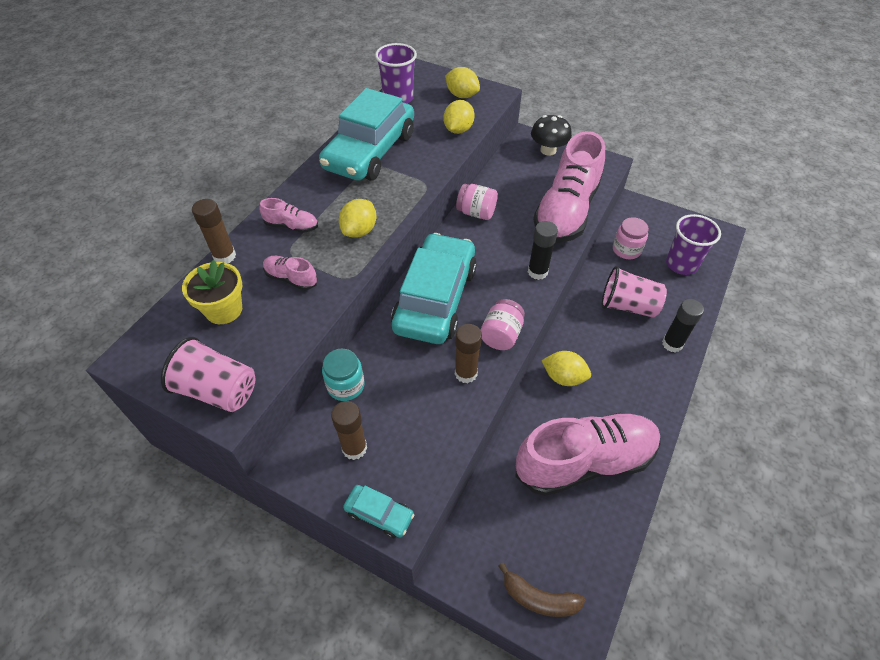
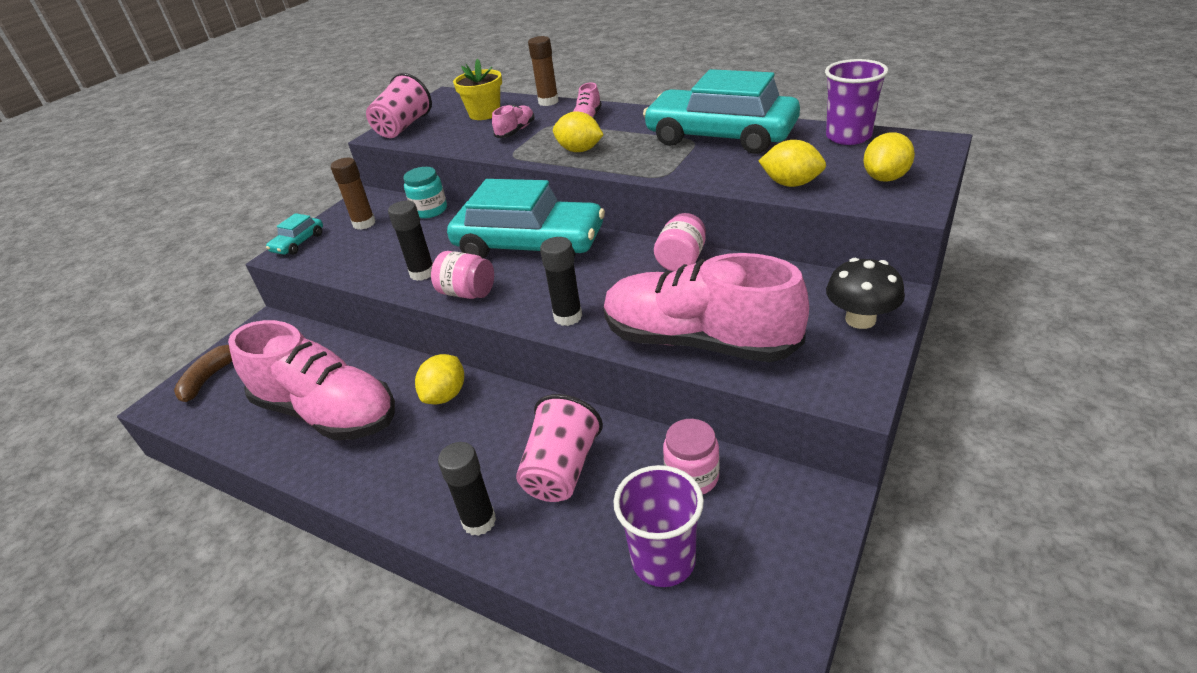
camera: 95 degrees right, 15 degrees down
(466, 373) = (422, 273): brown glue stick -> black glue stick
(584, 461) = (327, 412): pink shoe -> pink shoe turned 45 degrees counterclockwise

